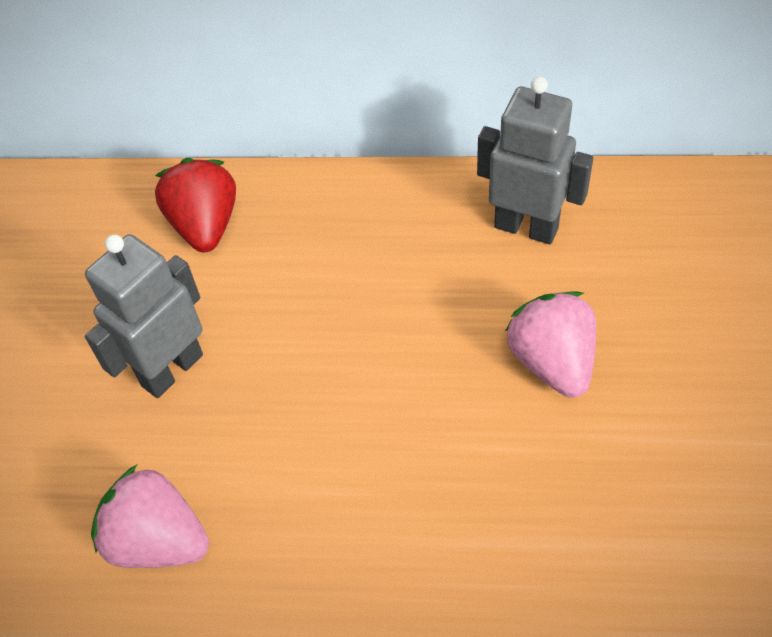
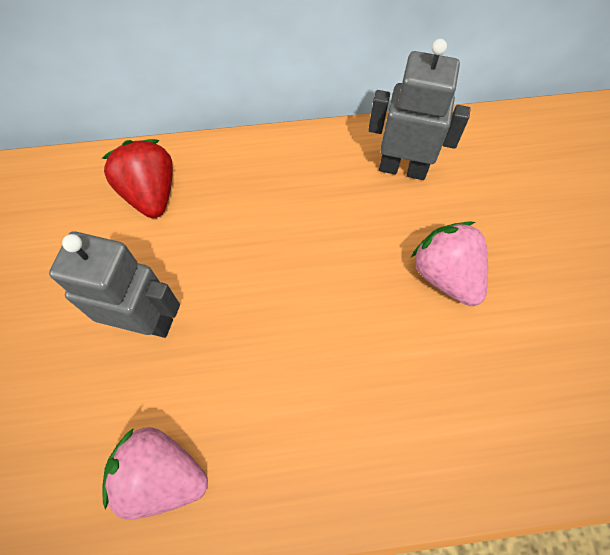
camera: 15 degrees left, 10 degrees up
(171, 370) = (145, 321): grey robot -> grey robot turned 75 degrees clockwise

